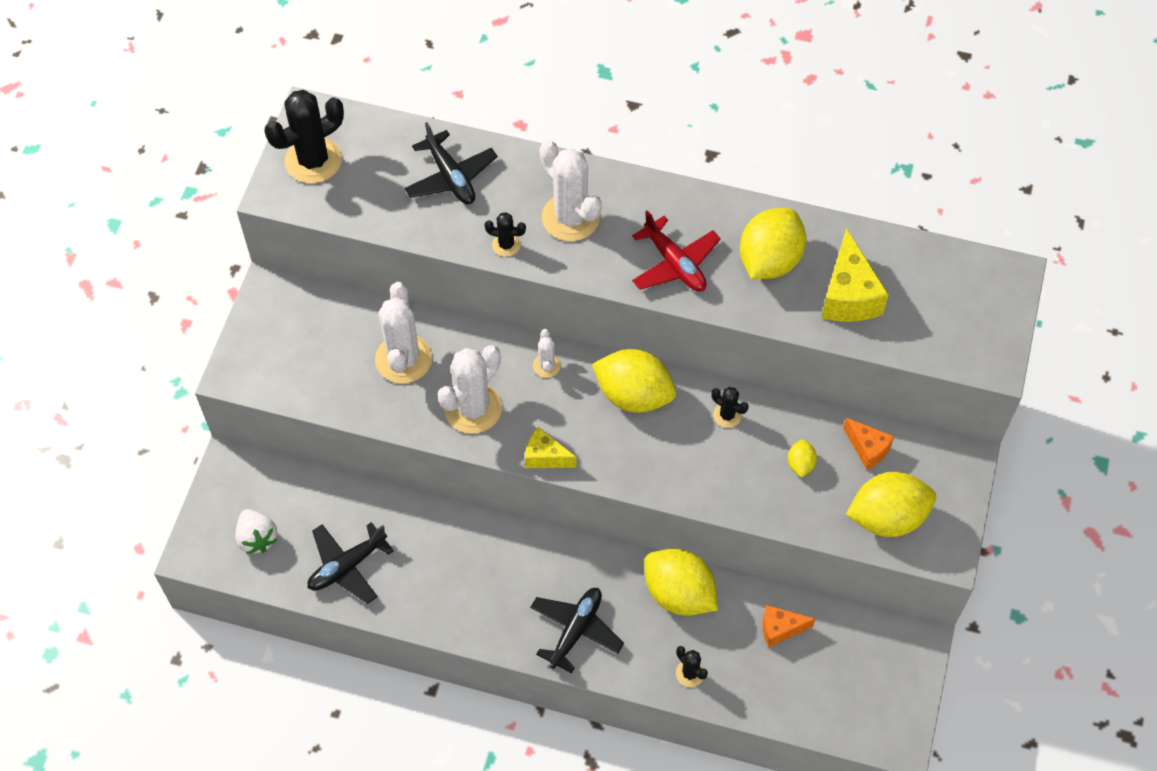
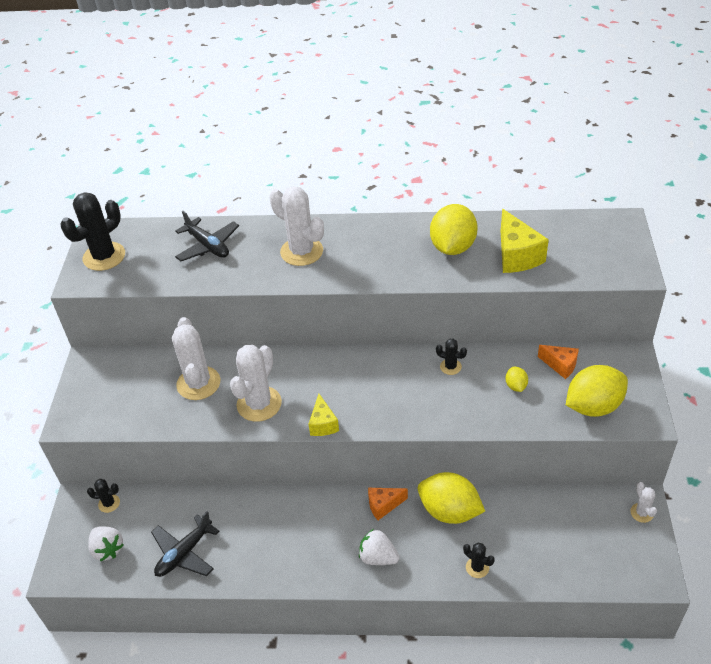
camera: 10 degrees left, 15 degrees down
(506, 245) = (259, 277): black cactus -> black cactus (109, 503)
(545, 457) = (323, 424): yellow cheese -> yellow cheese turned 105 degrees counterclockwise
(546, 365) = (307, 364): white cactus -> white cactus (641, 513)
(576, 630) = (378, 557): black plane -> white strawberry
(634, 395) = (377, 369): yellow lemon -> none
(674, 264) = (385, 263): red plane -> none
(780, 629) = (535, 518): orange cheese -> orange cheese (383, 505)

